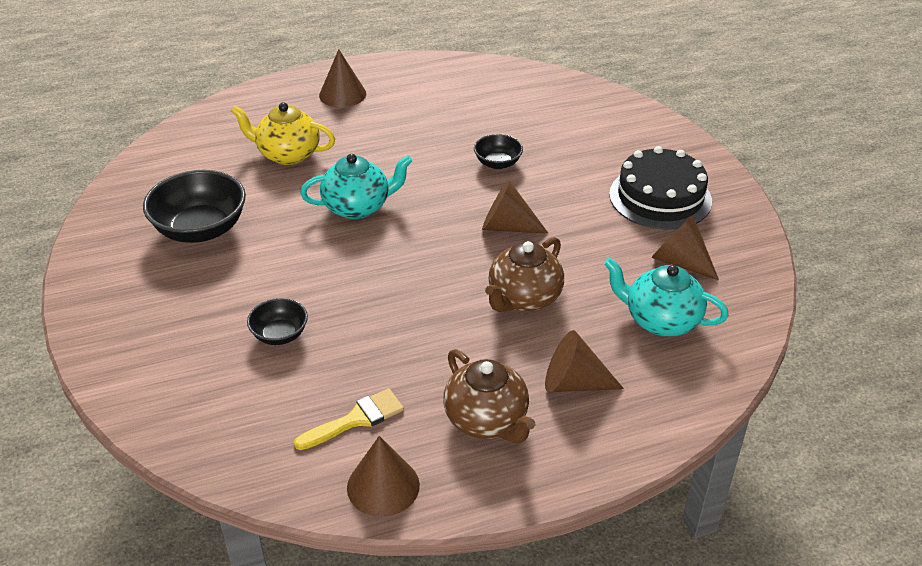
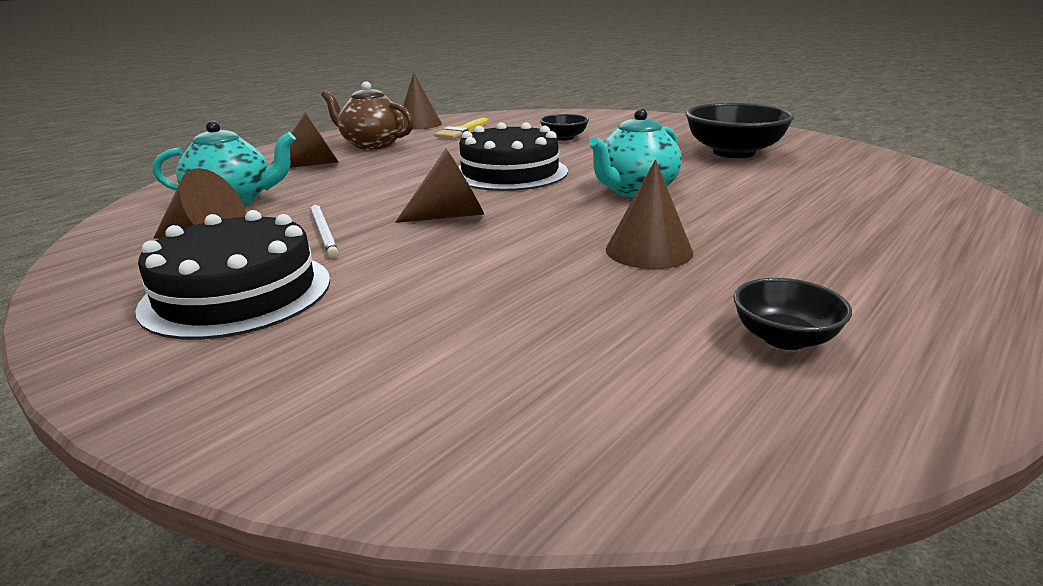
camera: 150 degrees right, 15 degrees down
(287, 154) = (799, 202): yellow teapot -> none
(342, 94) = (922, 274): brown cone -> brown cone (649, 250)
(411, 275) = (510, 172): none -> black cake
(497, 163) = (534, 263): black bowl -> black bowl (784, 338)
(523, 298) = (387, 184): brown teapot -> none
(599, 240) = (324, 232): none -> white pencil

